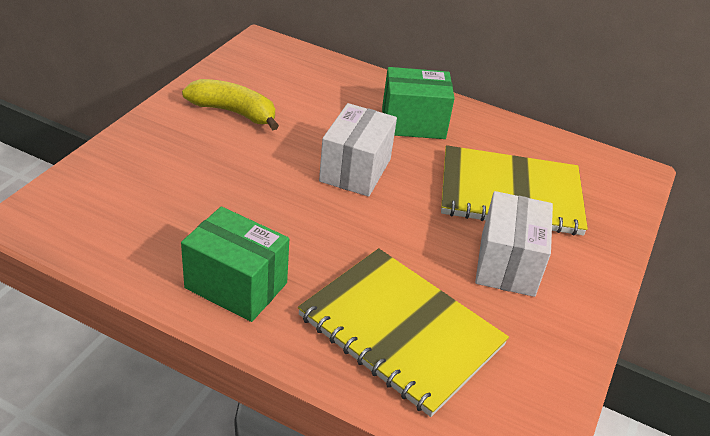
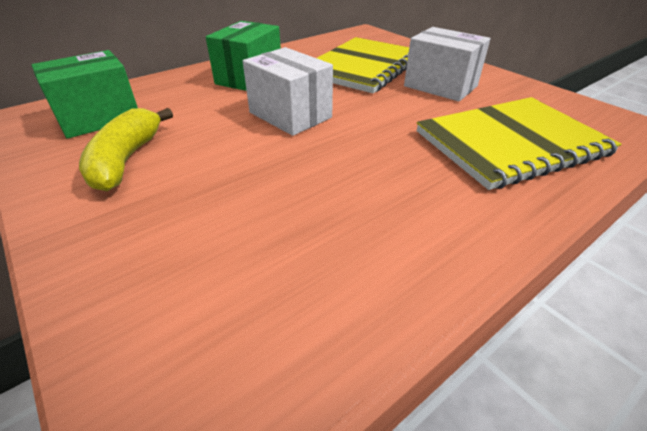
camera: 60 degrees left, 0 degrees up
(233, 112) = (126, 160): yellow banana -> yellow banana turned 45 degrees counterclockwise
(236, 285) = (433, 223): green box -> green box (99, 118)

